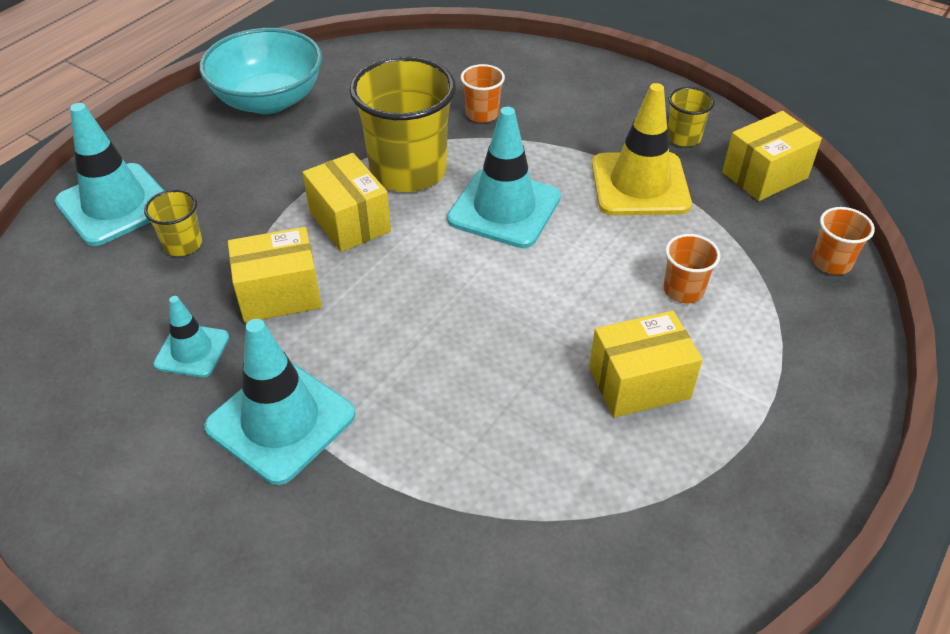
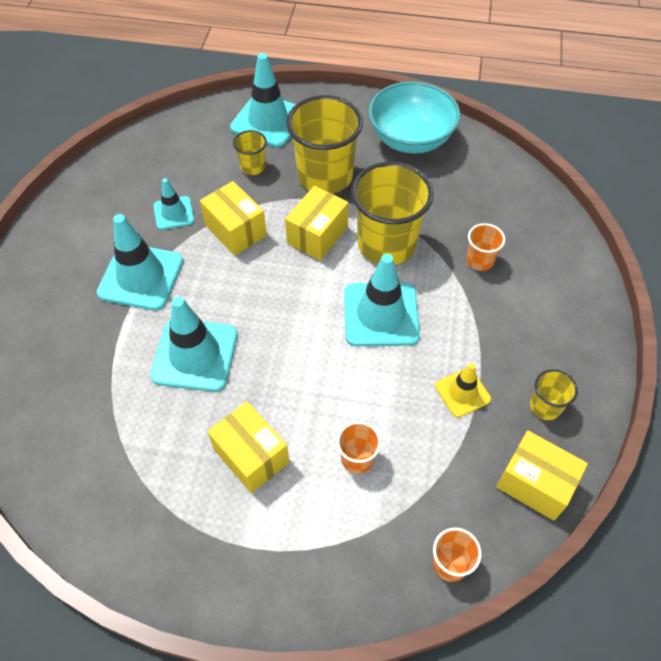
camera: 65 degrees right, 10 degrees up
(262, 185) = (325, 176): none -> yellow cup
(457, 396) = (195, 355): none -> turquoise traffic cone
(640, 184) = (462, 392): yellow traffic cone -> yellow traffic cone, size x0.56

